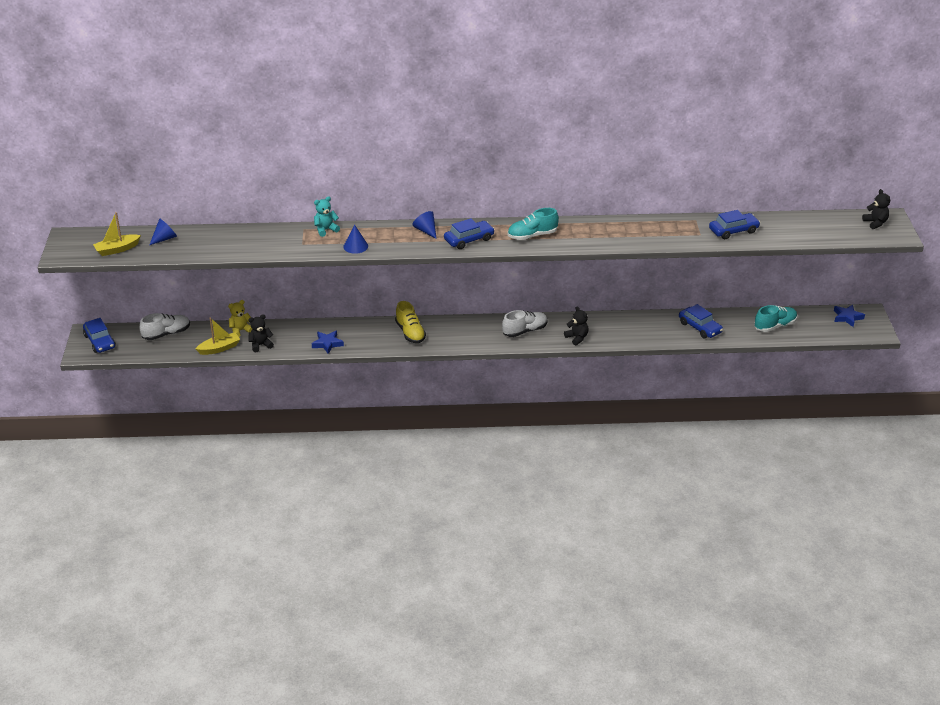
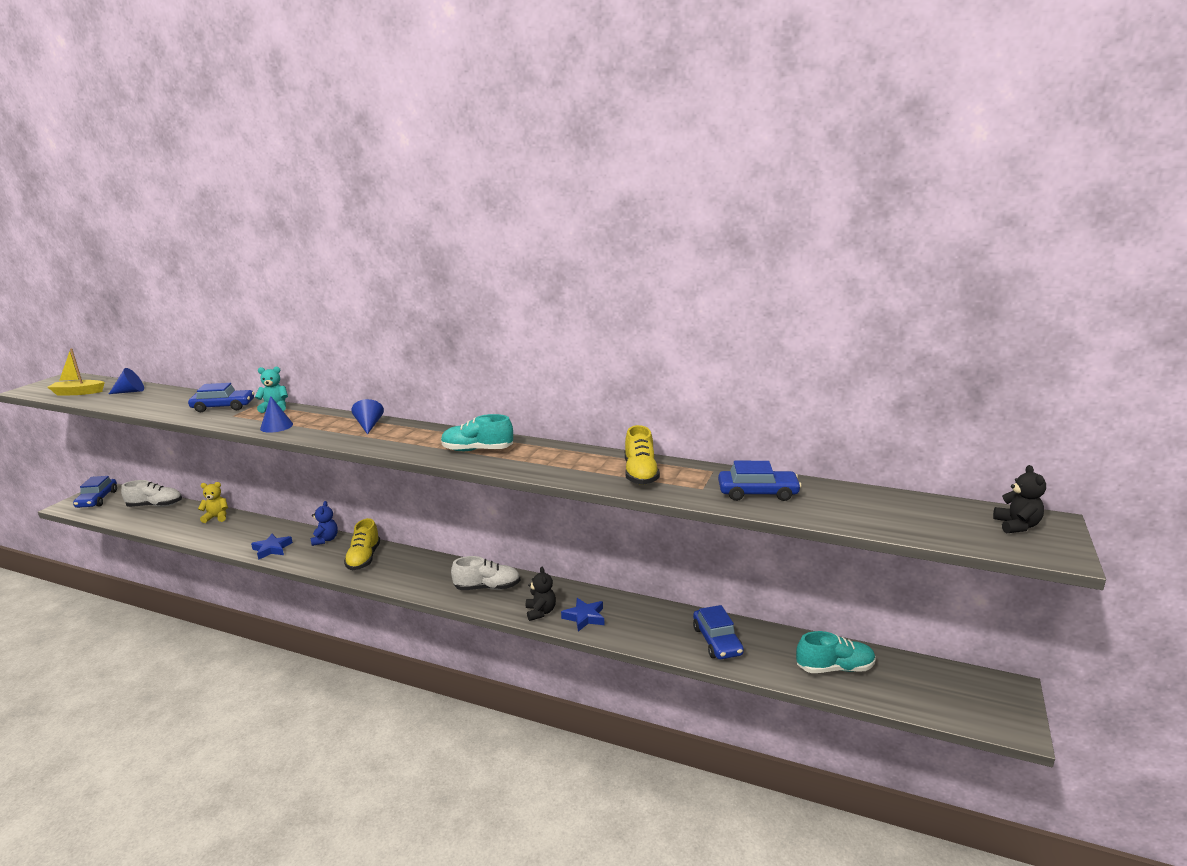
camera: 25 degrees right, 15 degrees down
(219, 348) = (175, 529): yellow boat -> none
(260, 345) = (213, 535): black teddy bear -> none
(361, 326) = (325, 540): none -> blue teddy bear
(469, 240) = (400, 441): blue car -> blue car (223, 407)
(655, 232) = (640, 474): none -> yellow shoe
(847, 317) = (966, 686): blue star -> blue star (584, 617)

